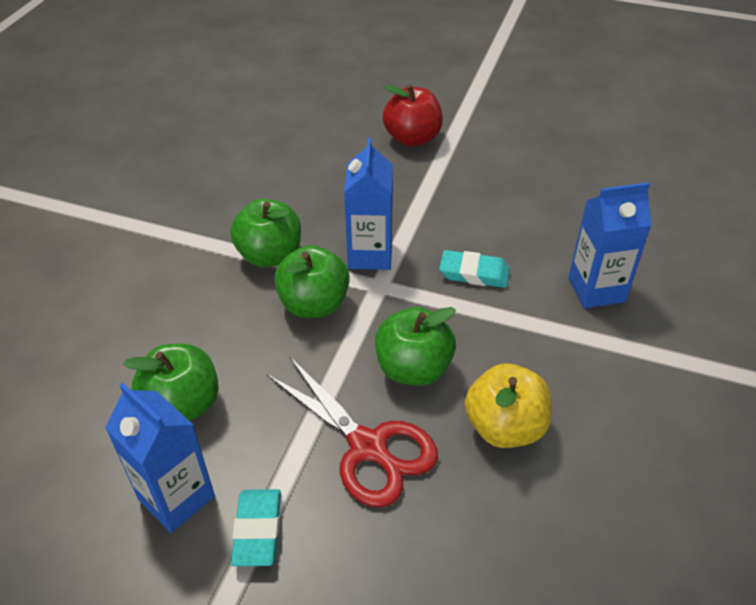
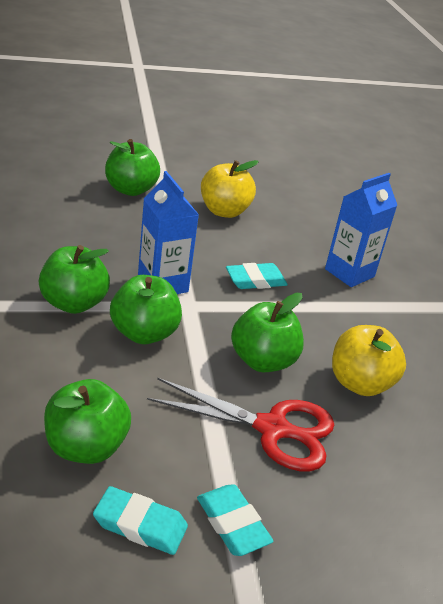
camera: 35 degrees left, 10 degrees down
(176, 498) = (140, 525): blue carton -> turquoise eraser
(412, 138) = (130, 190): red apple -> green apple
(499, 182) = (224, 211): none -> yellow apple

